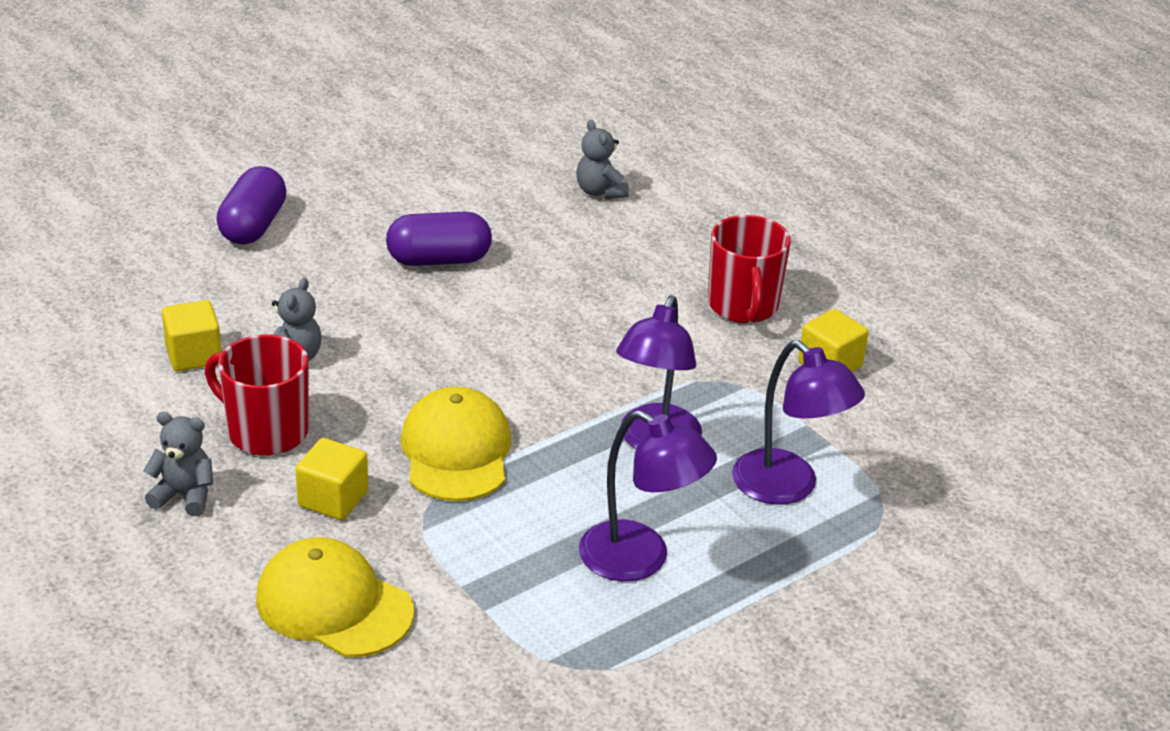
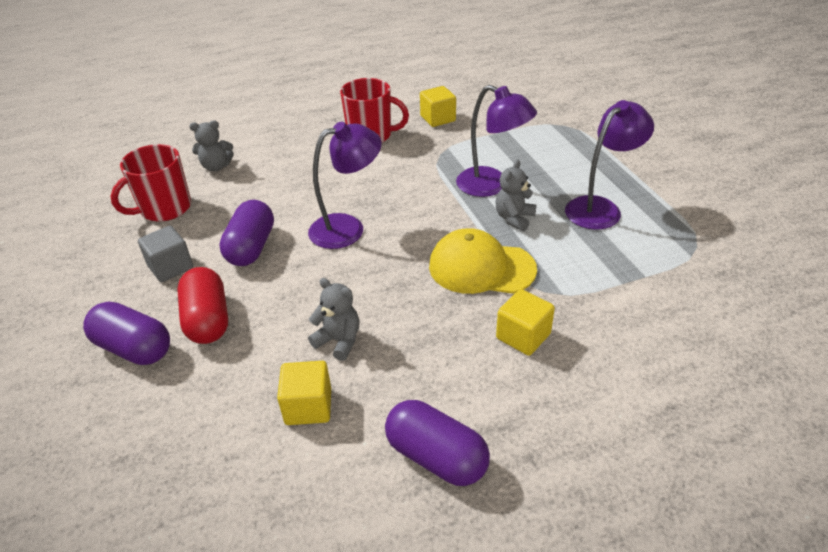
camera: 70 degrees left, 5 degrees up
(140, 451) = (436, 457): none -> purple capsule
(184, 496) = (504, 428): grey teddy bear -> grey teddy bear (514, 218)
(266, 432) = (431, 367): red mug -> red mug (164, 209)
(305, 260) = (207, 320): none -> red capsule
(334, 605) = (642, 348): yellow cap -> none
(385, 213) = (171, 267): none -> grey cube
(787, 487) = (542, 149): purple lamp -> purple lamp (347, 228)

